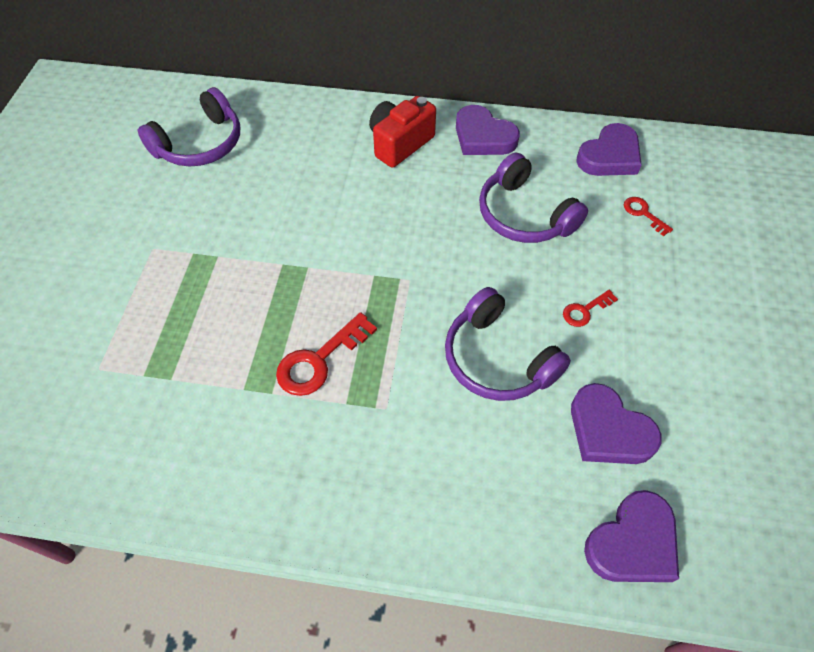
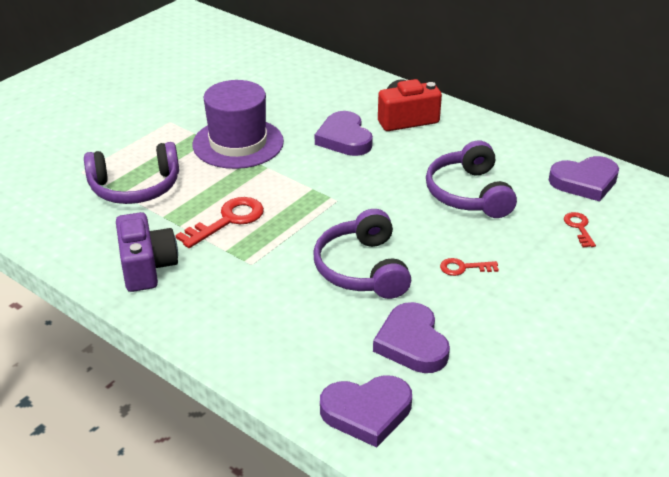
camera: 30 degrees right, 20 degrees down
(200, 144) = (253, 74): purple headphones -> purple headphones (135, 187)
(252, 247) = (238, 143): none -> purple hat
(278, 472) = (147, 267): none -> purple camera
(319, 360) = (228, 220): red key -> red key turned 150 degrees clockwise
(483, 136) = (481, 135): purple heart -> purple heart (344, 138)

